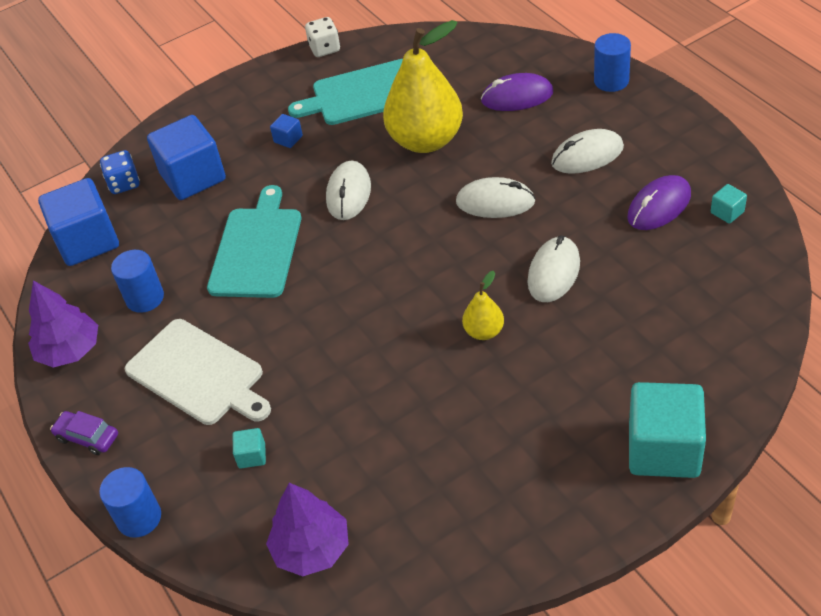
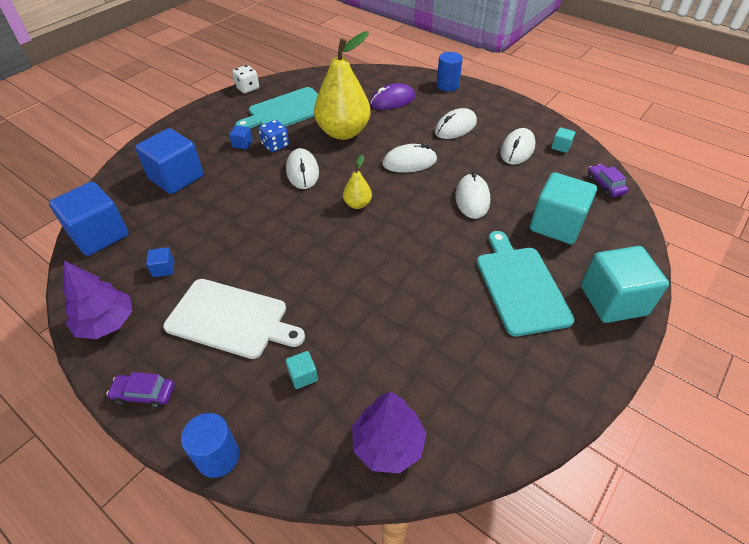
camera: 25 degrees left, 0 degrees up
(124, 184) = (120, 190): blue dice -> blue dice (275, 145)
(145, 298) = (163, 269): blue cylinder -> blue cube
(257, 248) = (246, 218): turquoise cutting board -> turquoise cutting board (520, 286)
(484, 331) = (444, 245): yellow pear -> yellow pear (357, 204)
(649, 332) = (556, 225): none -> turquoise cube
(659, 206) = (517, 149): purple mouse -> white mouse
(756, 285) = (605, 185): none -> purple car

